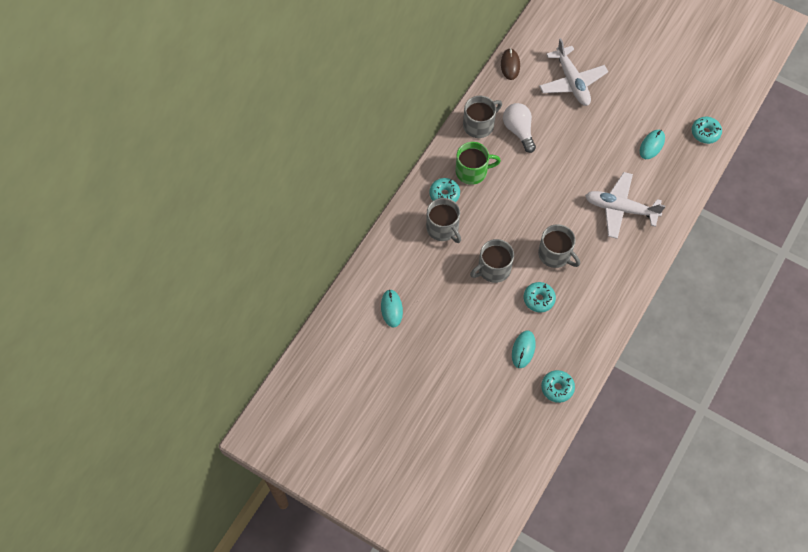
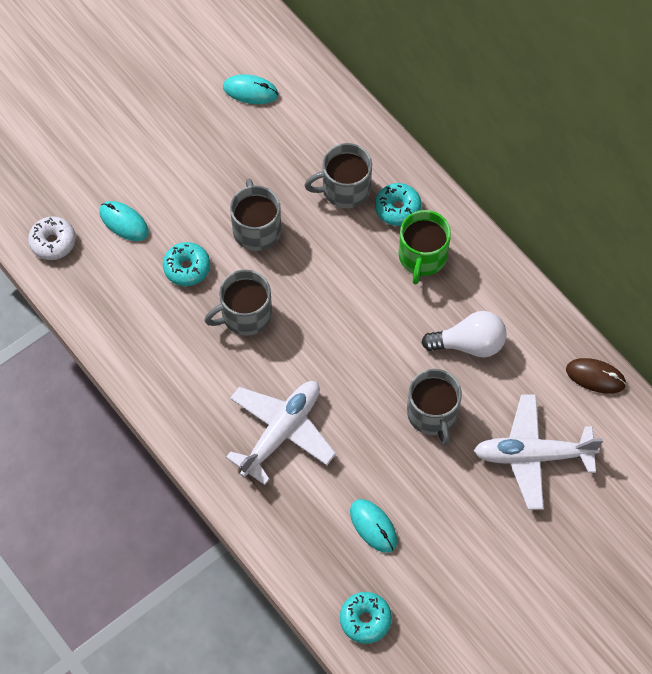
camera: 110 degrees right, 0 degrees up
(479, 125) = (499, 294): grey mug -> grey mug (432, 414)
(557, 388) = (53, 242): turquoise donut -> white donut

